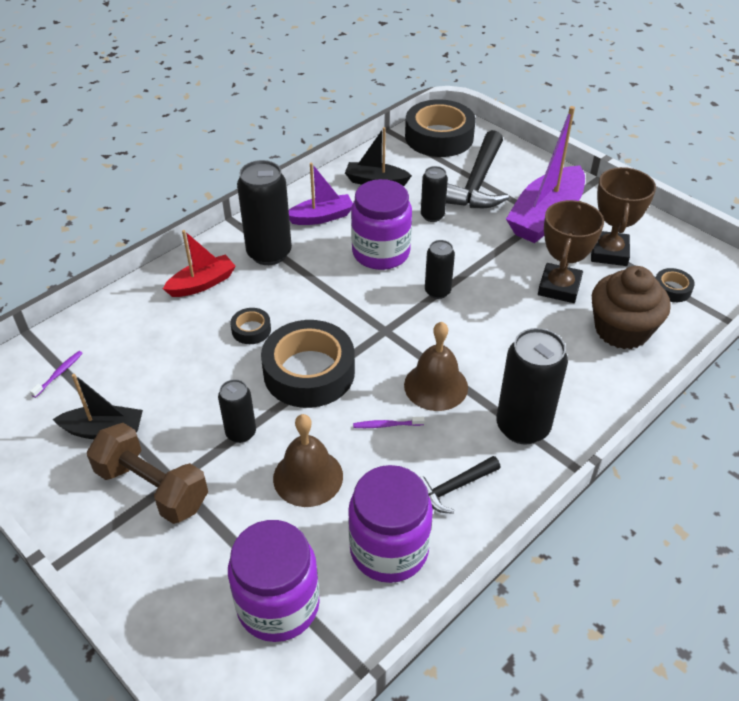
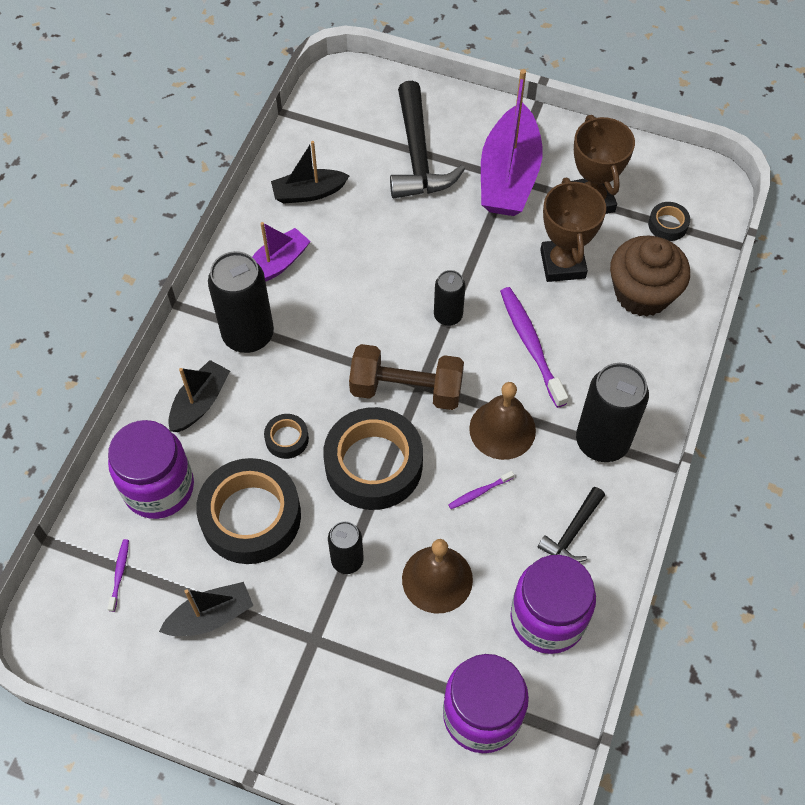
camera: 25 degrees left, 15 degrees up
(152, 488) = (299, 655): brown dumbbell -> brown dumbbell (406, 389)
(202, 284) = (200, 402): red boat -> black boat
(381, 253) = (365, 288): purple jar -> purple jar (159, 487)
(432, 216) = (393, 218): black can -> none
(439, 137) = (344, 102): black tape -> black tape (251, 516)
(498, 334) = (531, 345): none -> purple toothbrush

